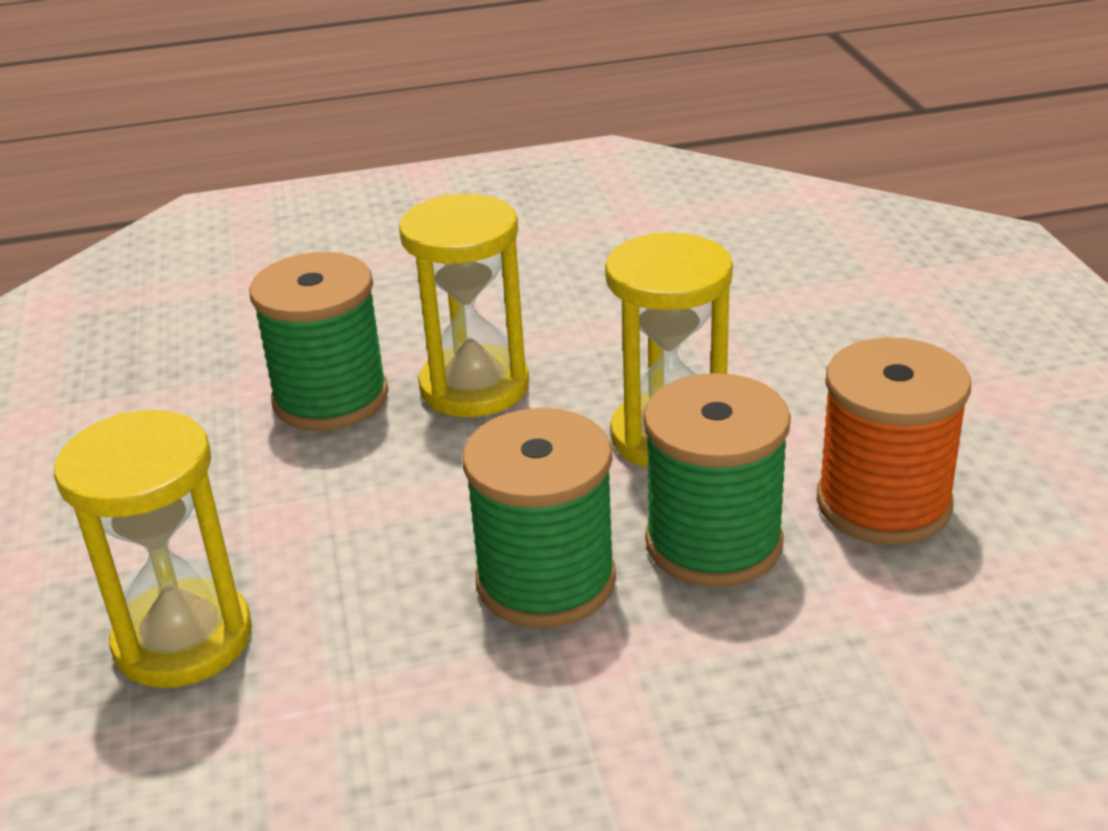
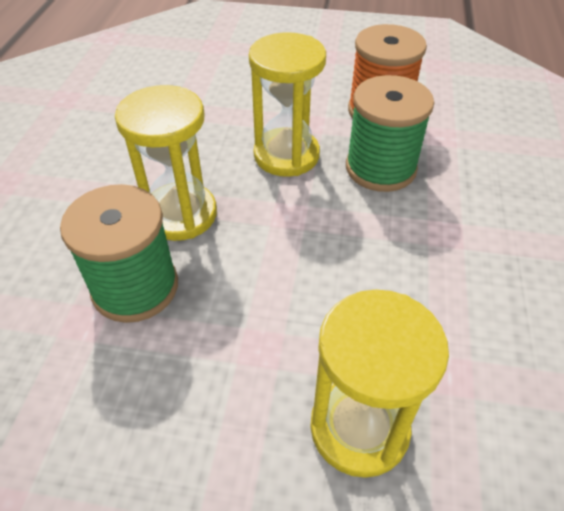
camera: 70 degrees left, 15 degrees up
(546, 581) = (381, 235): green spool -> none

